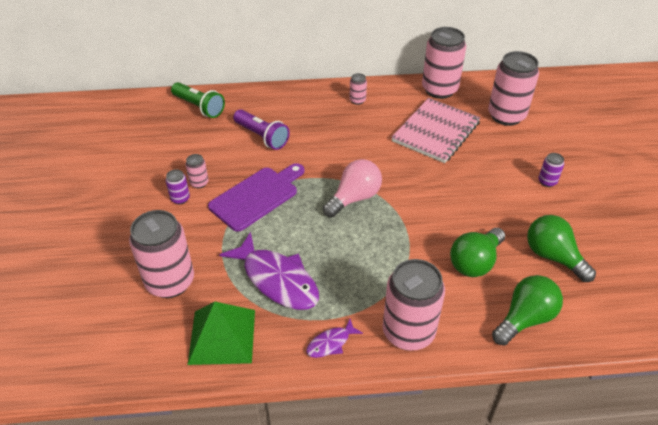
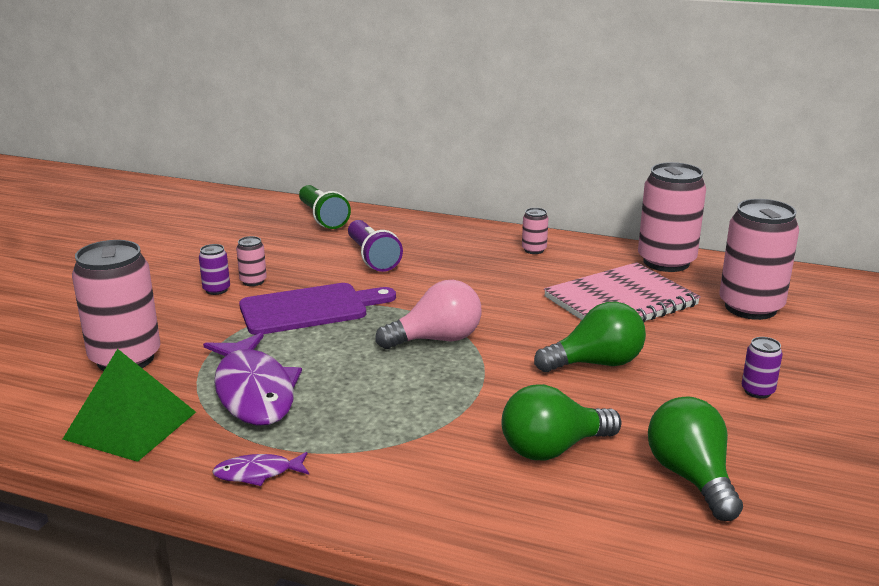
camera: 25 degrees right, 20 degrees down
(408, 332) = (377, 495): pink can -> none
(525, 319) = (575, 535): green light bulb -> green light bulb (596, 363)

